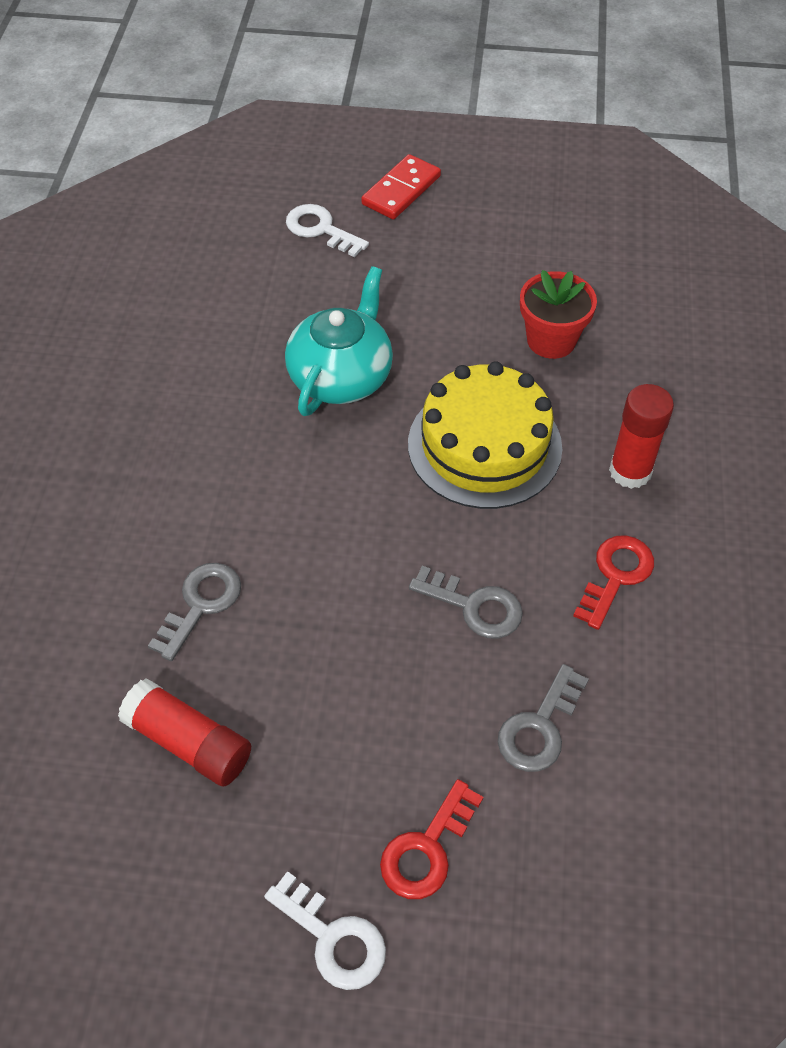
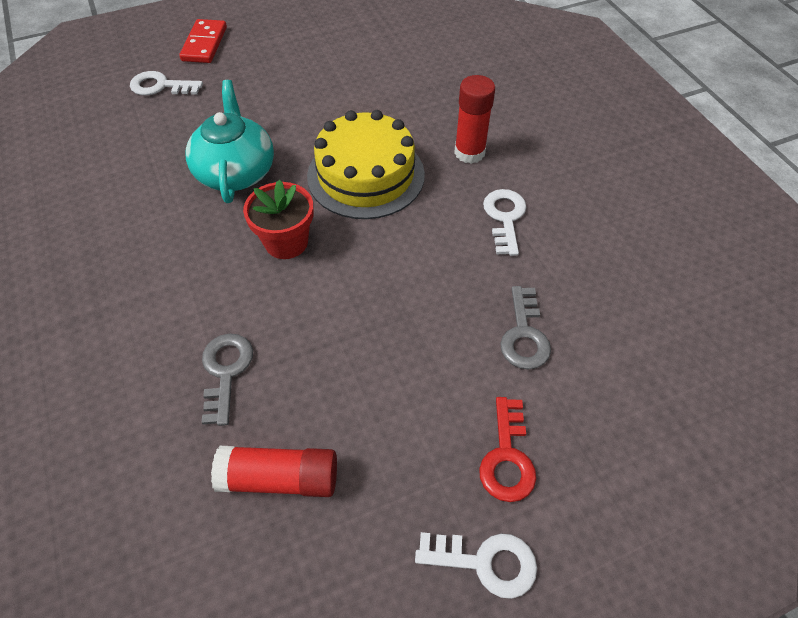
camera: 30 degrees left, 0 degrees up
(474, 606) = (428, 278): grey key -> none
(551, 340) = (366, 96): red flower pot -> red flower pot (286, 242)
(615, 575) = (504, 218): red key -> white key

